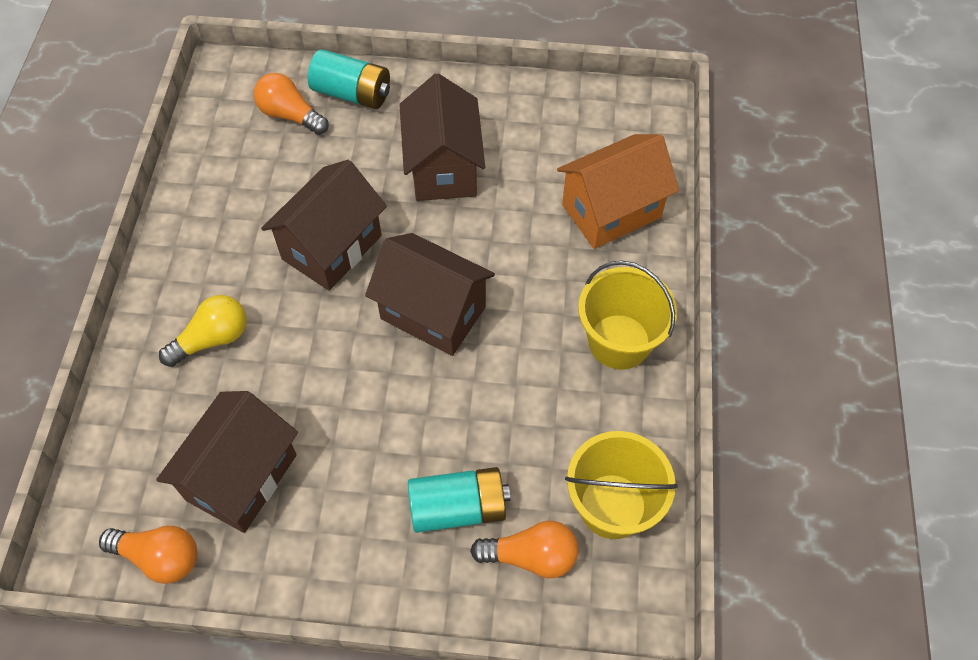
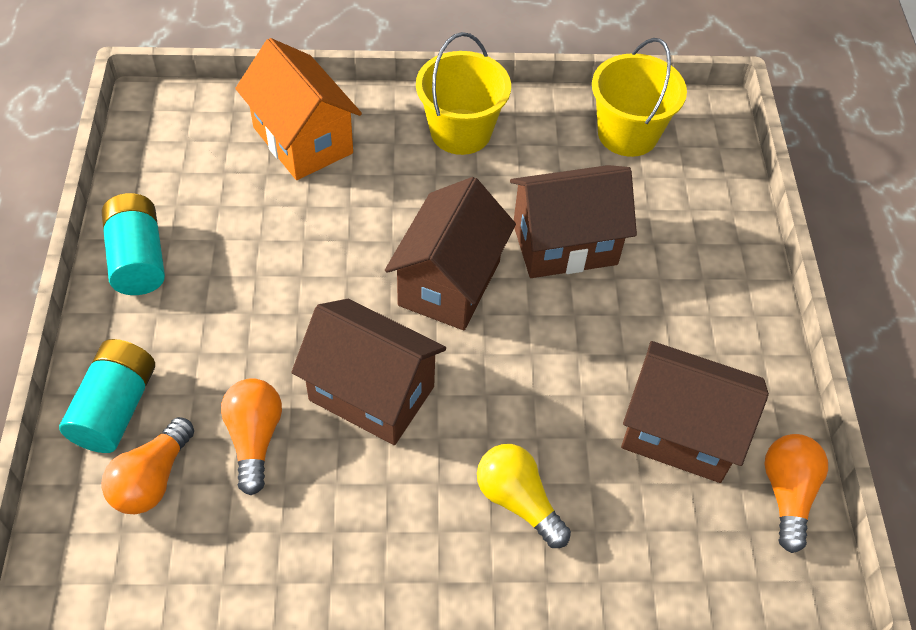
camera: 100 degrees left, 5 degrees down
(443, 168) = (245, 292): brown house -> brown house (564, 244)
(458, 508) = (660, 242): turquoise battery -> turquoise battery (138, 258)
(531, 556) = (689, 187): orange light bulb -> orange light bulb (254, 439)

